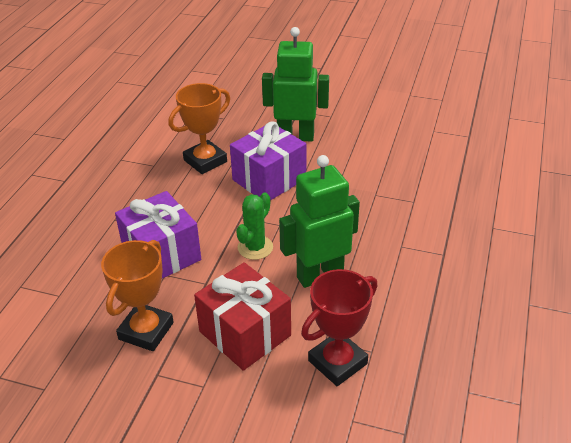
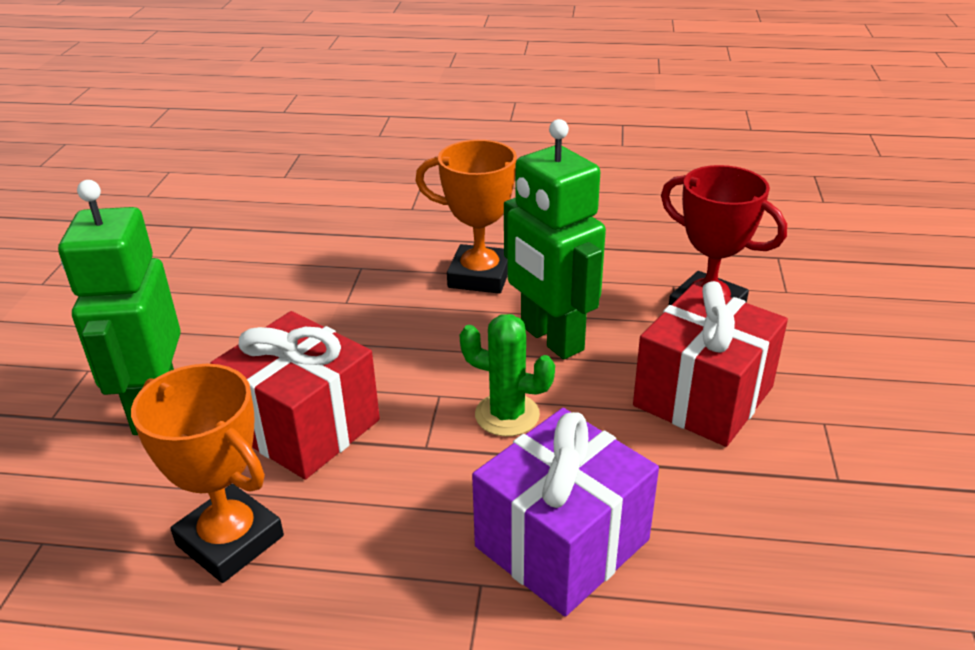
camera: 100 degrees left, 5 degrees down
(146, 331) = (762, 515): orange trophy -> orange trophy (480, 276)
(269, 179) = (304, 426): purple gift -> red gift

